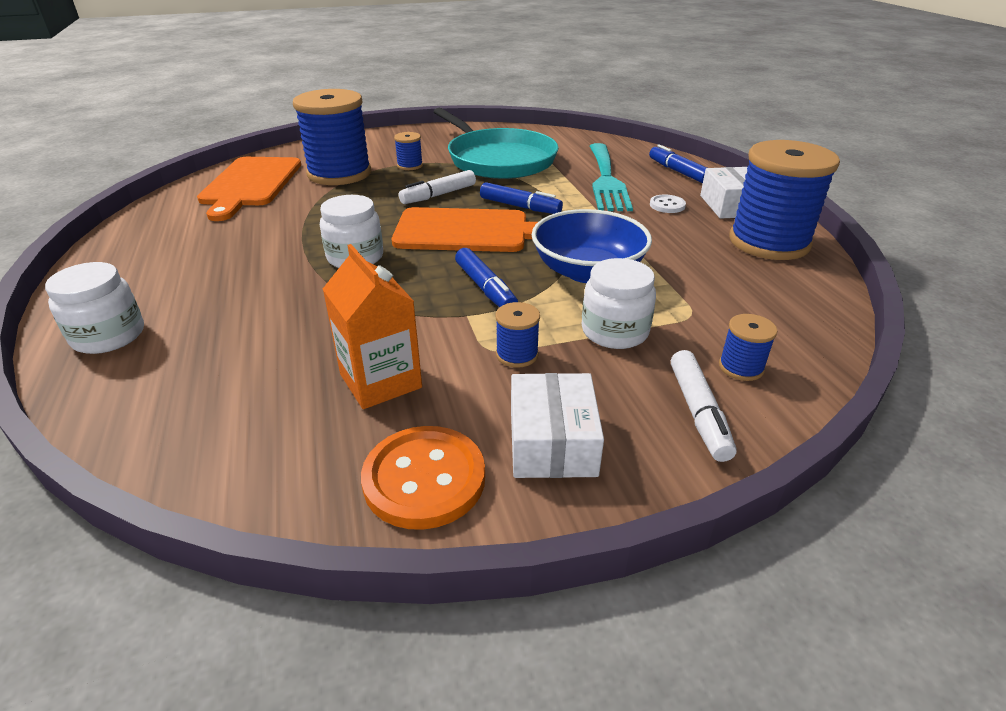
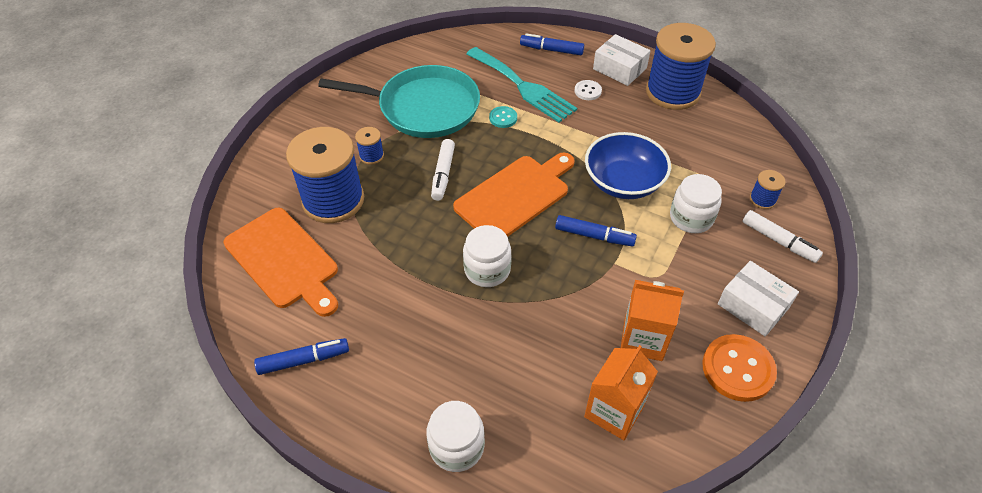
camera: 45 degrees left, 15 degrees up
(246, 409) = (614, 411): none -> orange carton
(517, 354) = (673, 269): blue spool -> none
(520, 206) = (510, 150): blue marker -> blue marker (303, 360)
(551, 188) = (503, 118): none -> turquoise button

